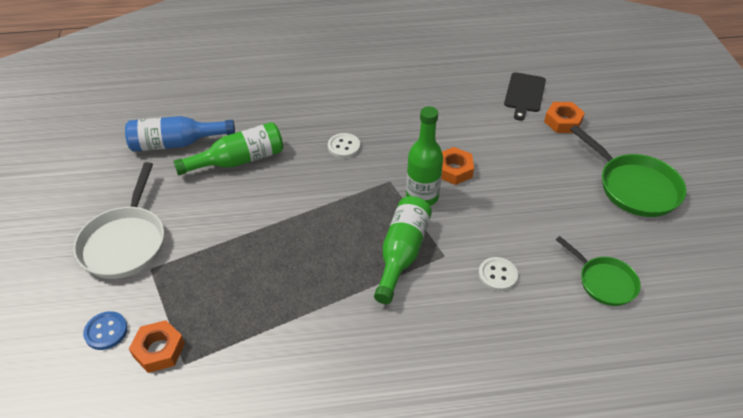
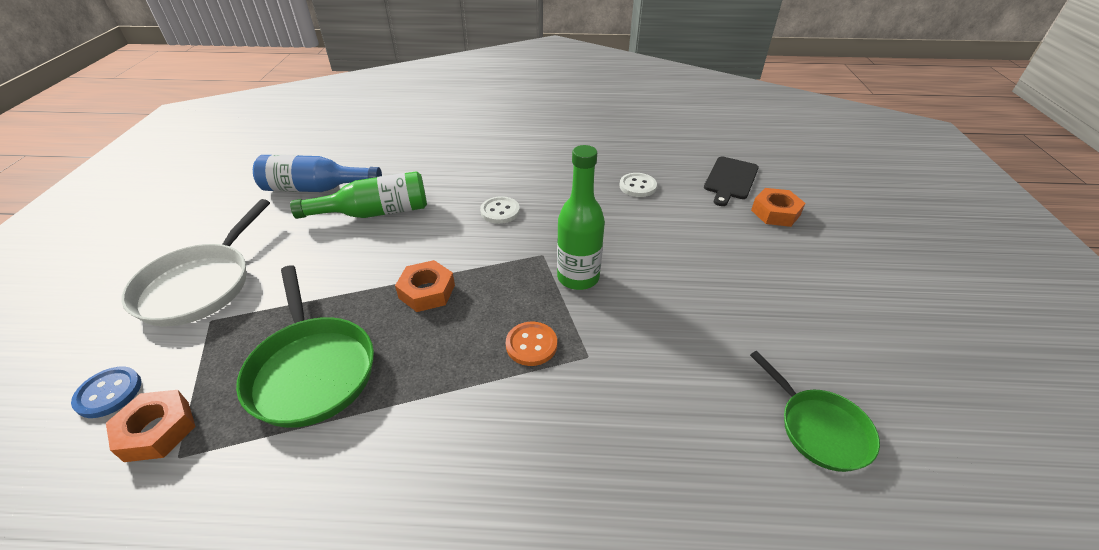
camera: 10 degrees right, 5 degrees down
(402, 253) = (531, 345): green bottle -> orange button
(454, 170) = (626, 251): orange nut -> orange nut (427, 291)
(497, 275) = (658, 394): white button -> white button (637, 186)
(634, 187) = (869, 300): green pan -> green pan (312, 369)

